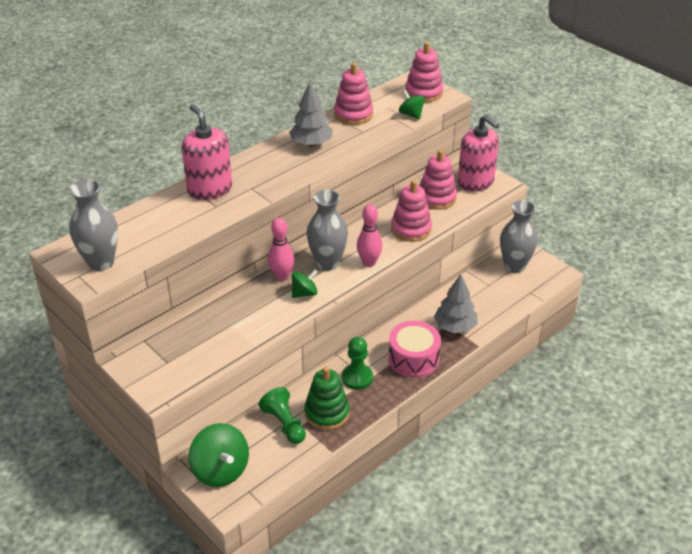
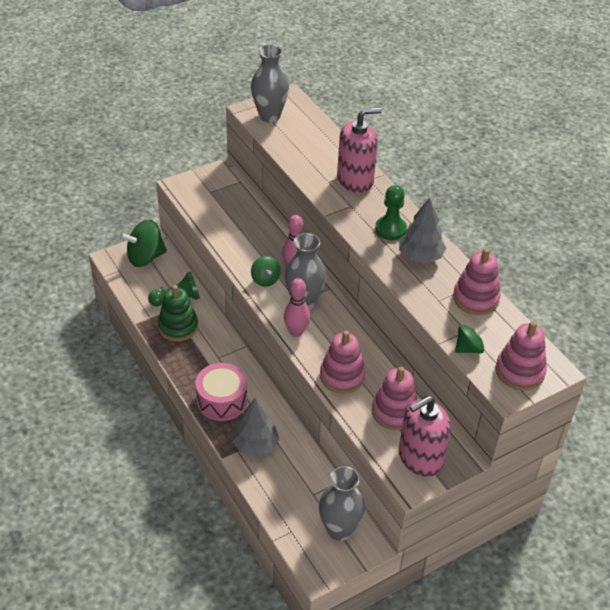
camera: 100 degrees right, 5 degrees up
(357, 378) = (212, 354): green pawn -> green pawn (390, 229)

